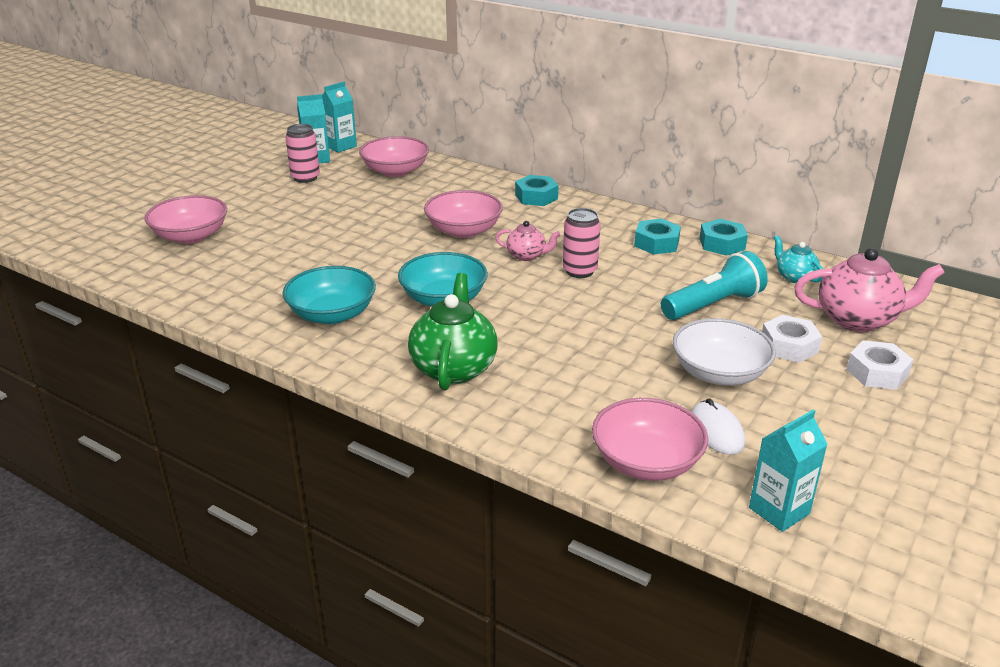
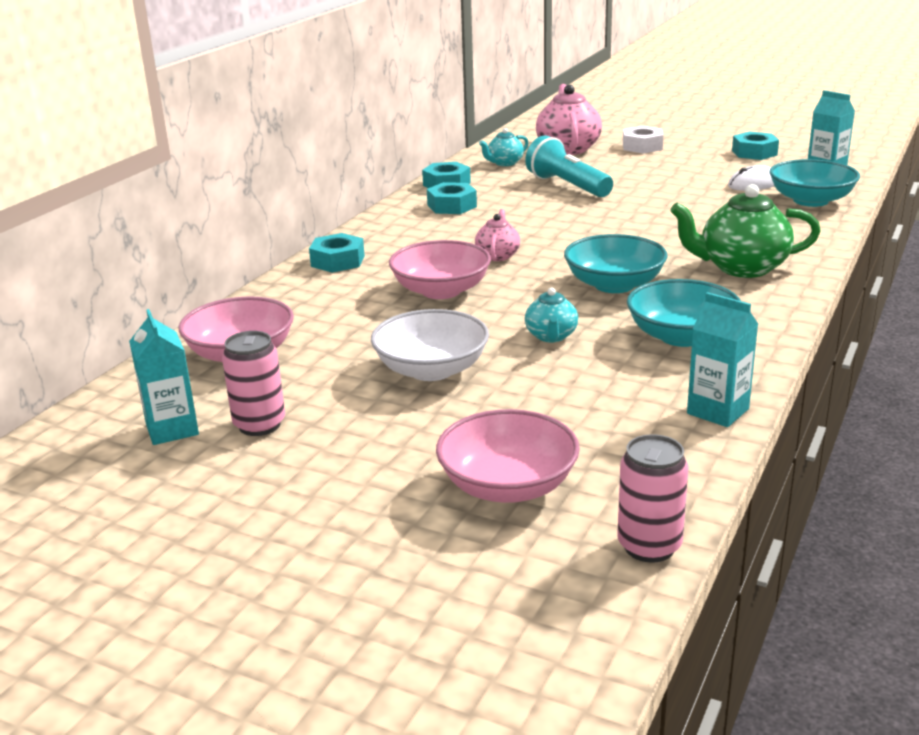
camera: 95 degrees left, 5 degrees down
(340, 146) = (114, 416): turquoise carton -> turquoise carton (718, 411)
(363, 264) = (551, 336): none -> turquoise teapot
(579, 271) = (524, 232): pink can -> pink can (649, 546)
(646, 462) = (810, 200): pink bowl -> turquoise bowl
(719, 373) = (675, 183): white bowl -> white bowl (431, 370)
(789, 346) = (621, 166): white nut -> none
(861, 462) = (754, 153): none -> turquoise nut

